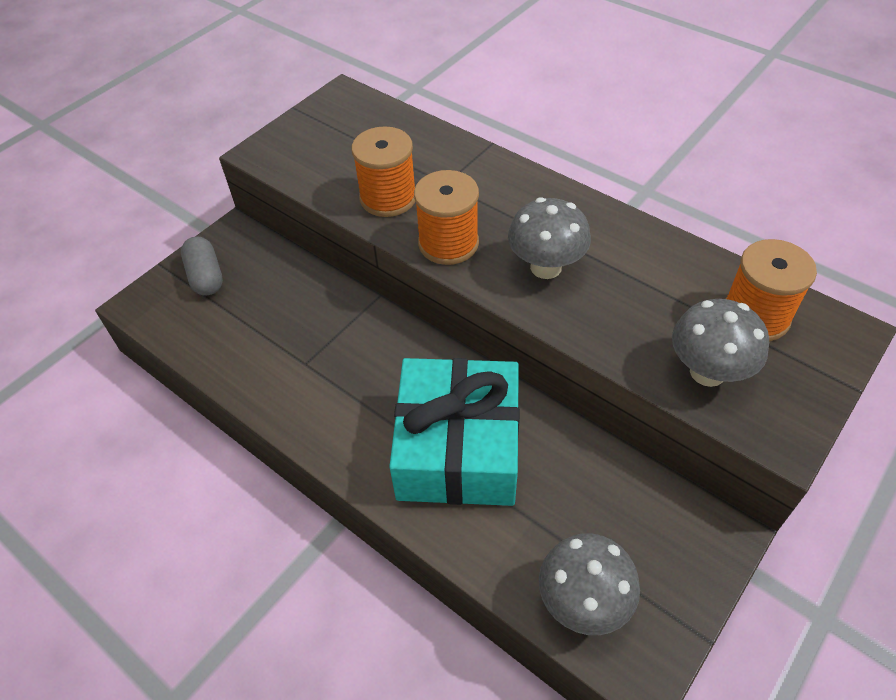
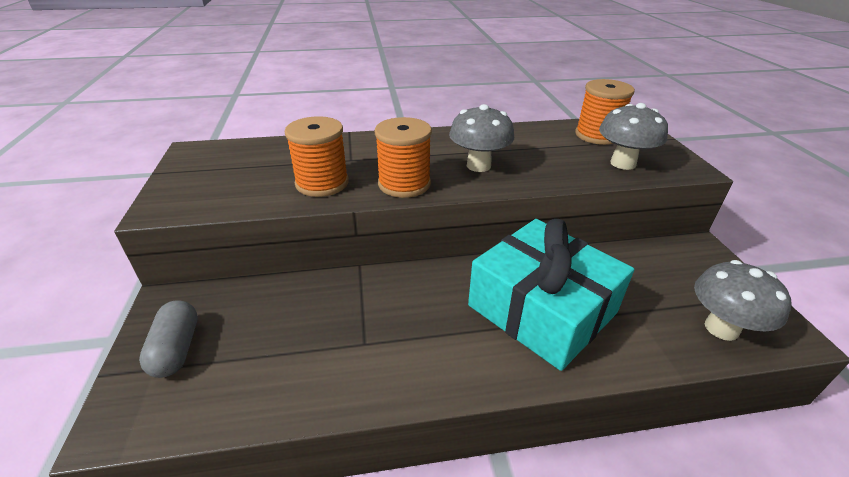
camera: 50 degrees left, 15 degrees down
(206, 276) = (176, 349): grey capsule -> grey capsule turned 60 degrees clockwise

